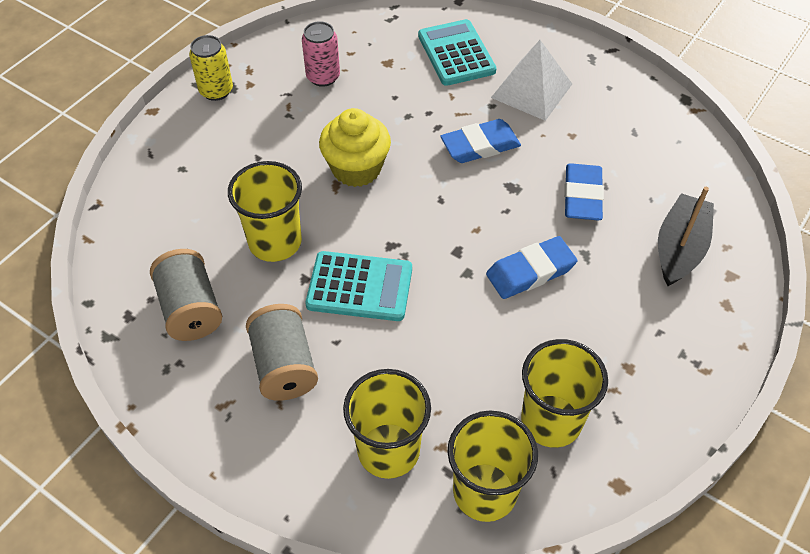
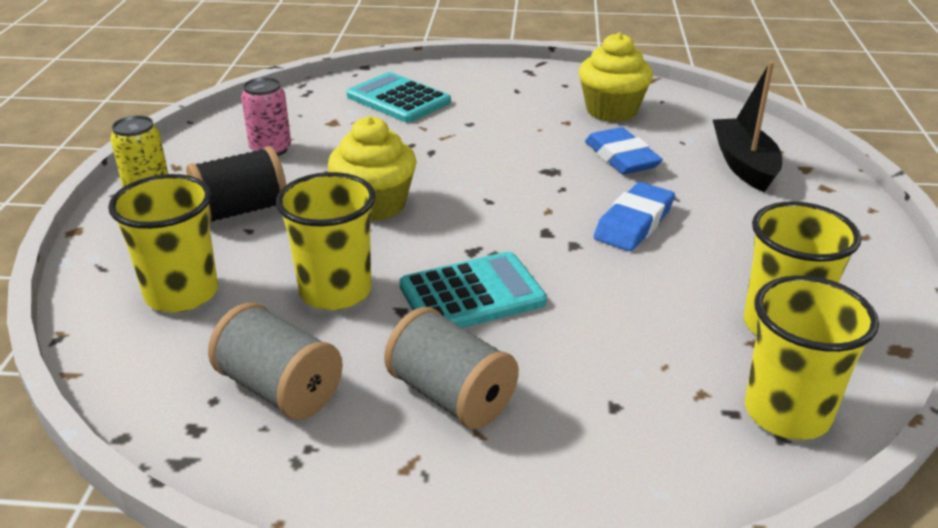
camera: 30 degrees left, 20 degrees down
(264, 136) = (241, 211): none -> black spool
(388, 450) = (649, 422): yellow cup -> yellow cup (181, 293)
(480, 145) = (488, 152): blue eraser -> none
(532, 90) = (497, 104): white pyramid -> none
(622, 136) = (611, 111): none -> yellow cupcake

